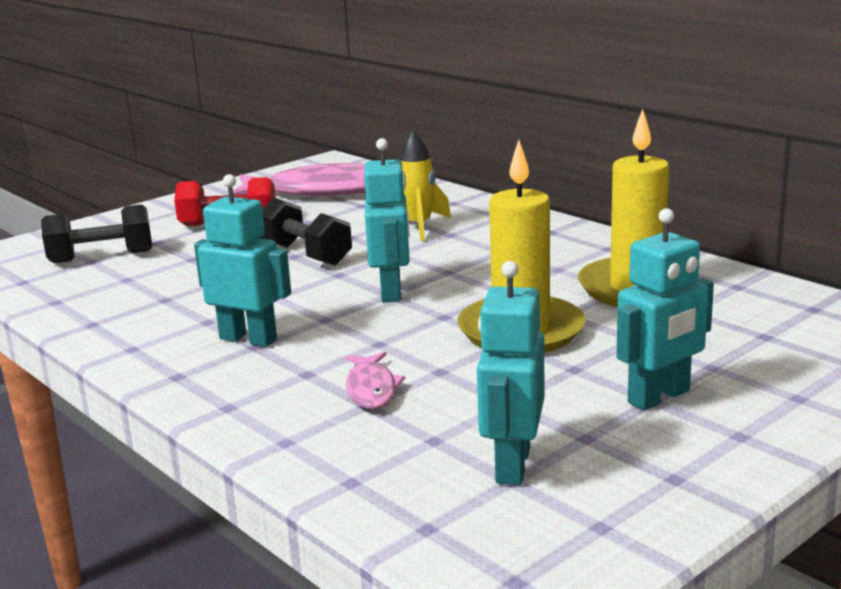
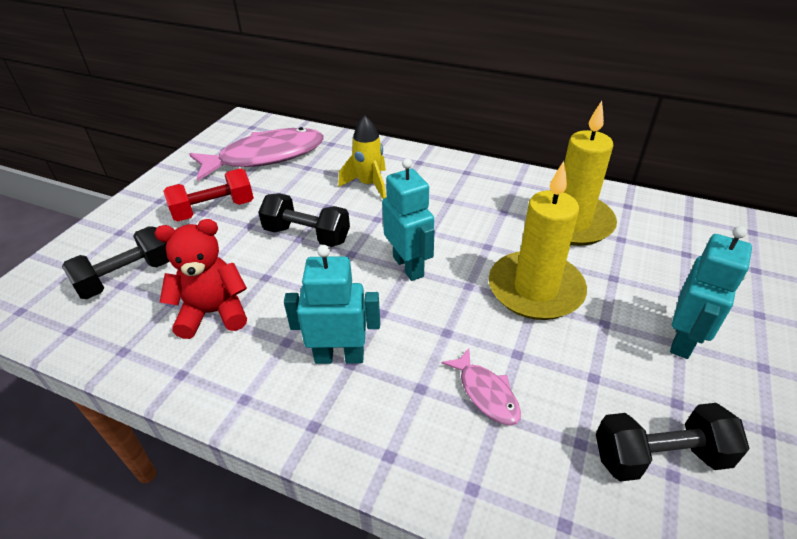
camera: 25 degrees left, 20 degrees up
(158, 291) = (213, 313): none -> red teddy bear
(512, 465) = (659, 456): turquoise robot -> black dumbbell

